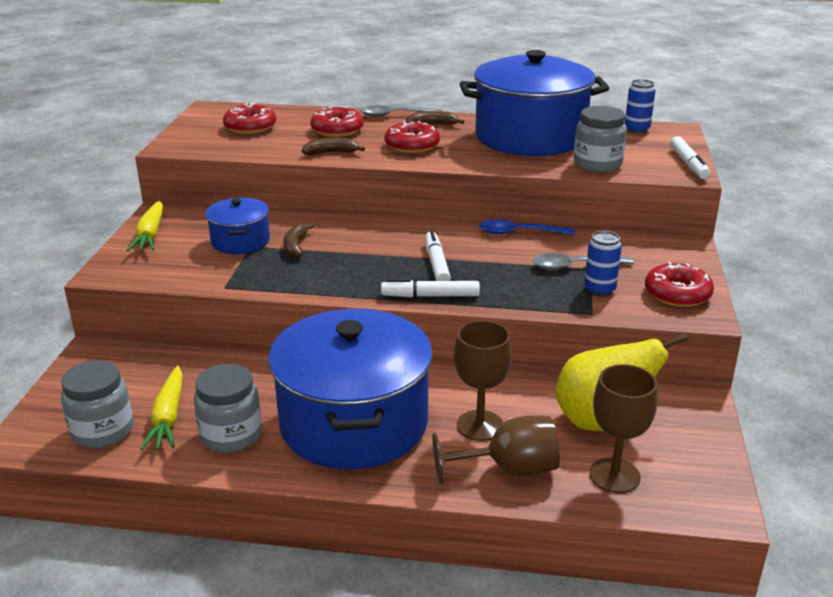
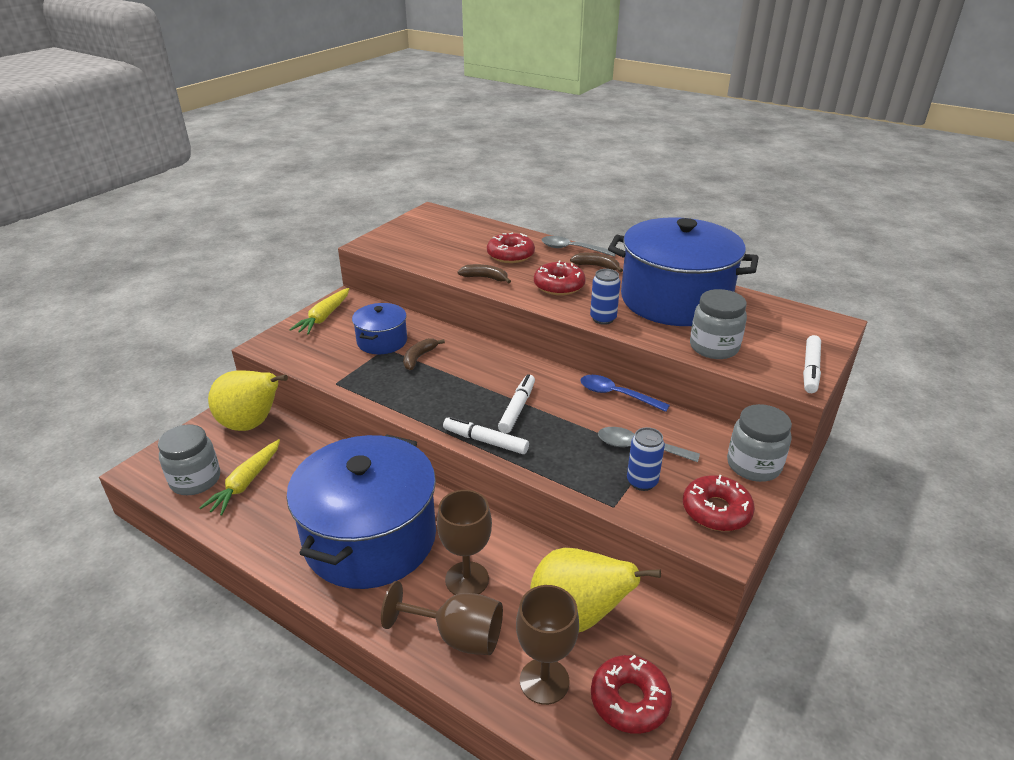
camera: 25 degrees right, 5 degrees up
(123, 365) = (252, 424): none -> yellow pear
(231, 435) = (275, 516): grey jar -> grey jar (753, 465)
(250, 127) = (444, 237): red donut -> red donut (629, 700)
(637, 130) = (790, 314): blue can -> blue can (603, 319)

